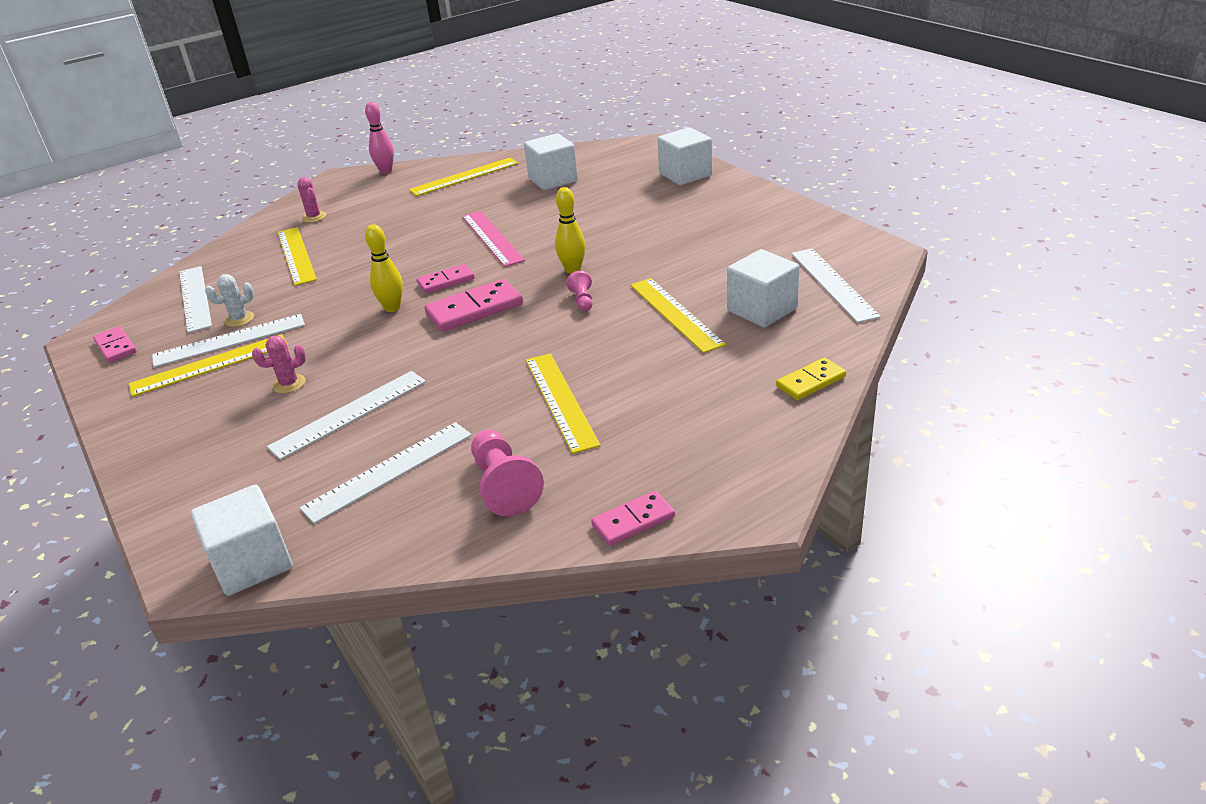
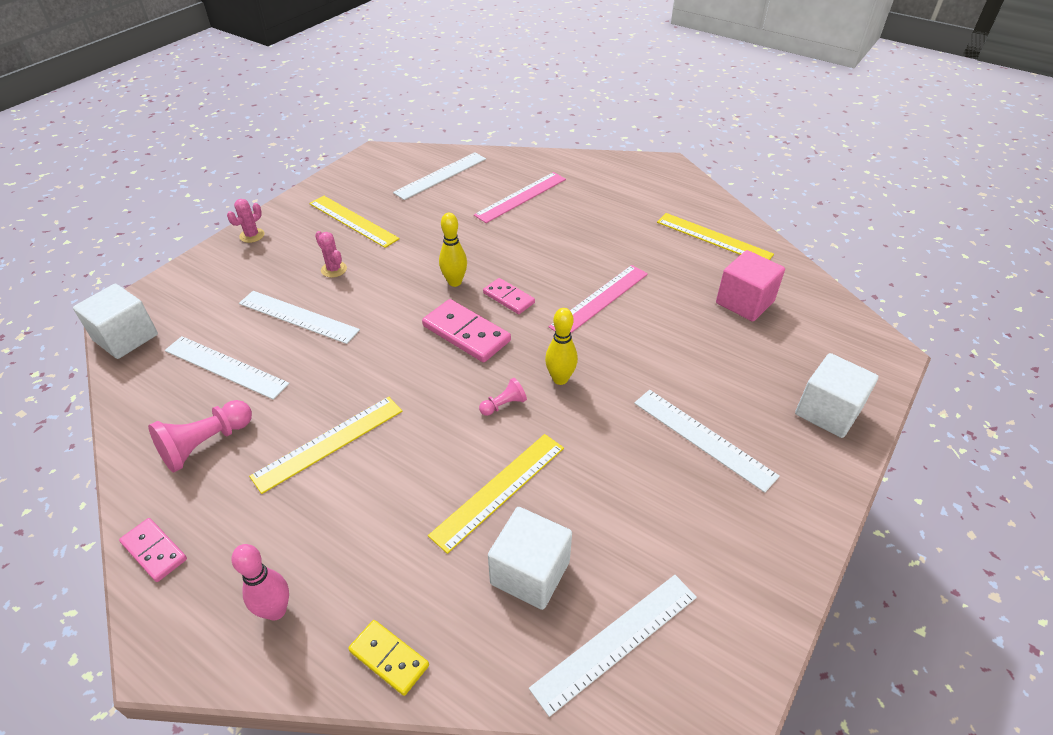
camera: 65 degrees right, 10 degrees up
(115, 347) = (368, 170): pink domino -> none
(229, 340) = (387, 216): white ruler -> white ruler (703, 438)
(239, 319) = (417, 208): white cactus -> none
(296, 255) = (521, 197): yellow ruler -> pink ruler
(314, 217) = (588, 180): pink cactus -> pink cactus (252, 235)
(386, 171) = (694, 186): pink bowling pin -> pink bowling pin (276, 610)
(553, 180) = (744, 302): white cube -> pink cube

